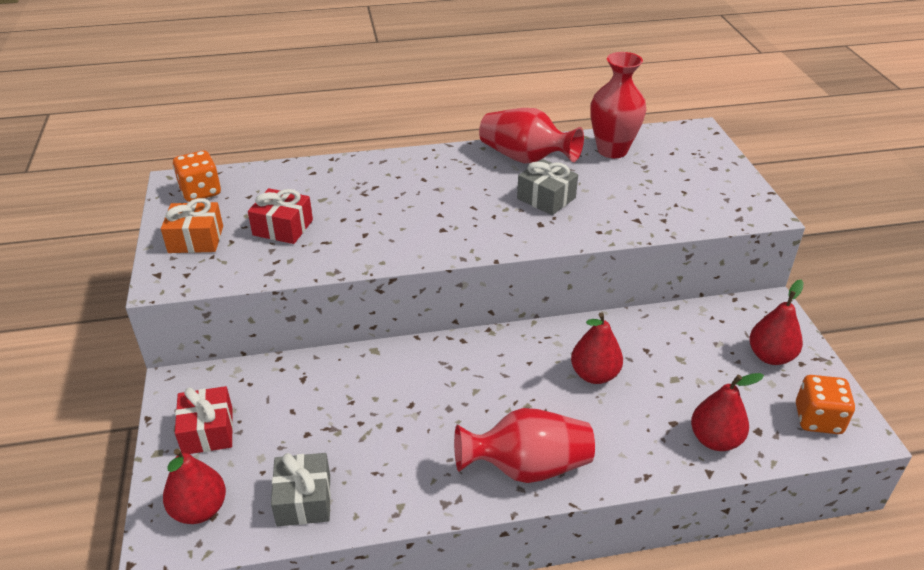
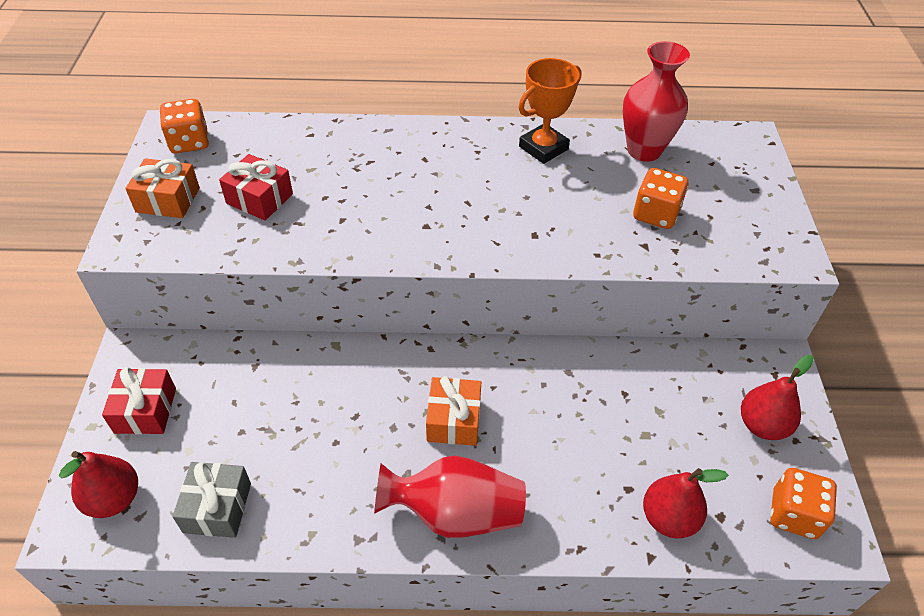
camera: 10 degrees right, 10 degrees up
(502, 394) = (454, 420): none -> orange gift
(525, 158) = (543, 148): red vase -> orange trophy
(546, 198) = (551, 202): grey gift -> none
(594, 374) = (559, 414): red pear -> none
(638, 196) = (655, 214): none -> orange dice

